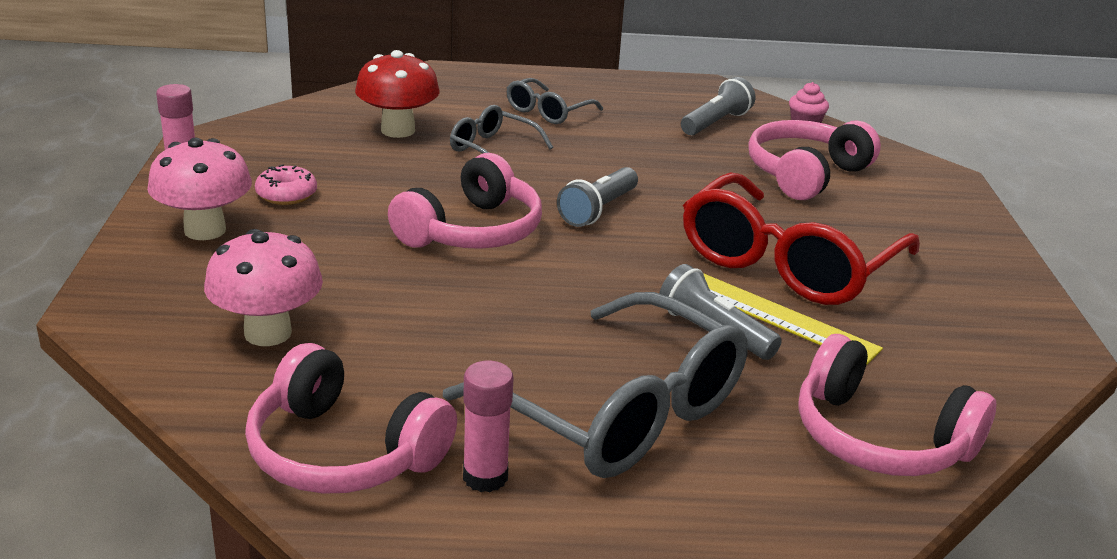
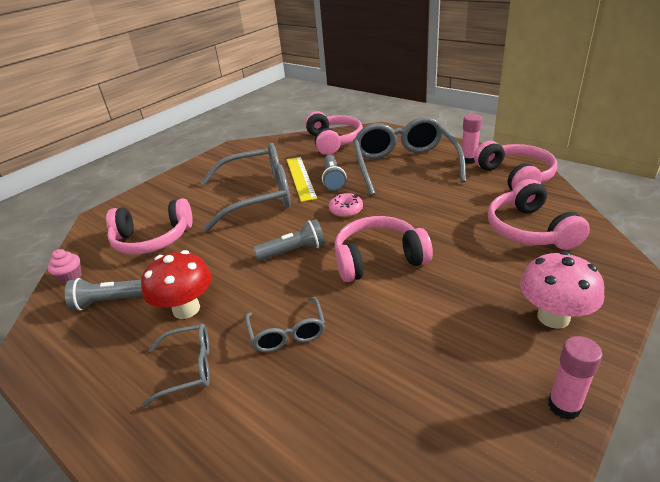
camera: 135 degrees left, 5 degrees up
(268, 333) = (530, 230): pink mushroom -> pink headphones
(286, 195) = (479, 336): pink donut -> pink donut (346, 210)
(398, 130) = (334, 394): red mushroom -> red mushroom (186, 309)
(787, 264) = (258, 196): red glasses -> grey glasses

